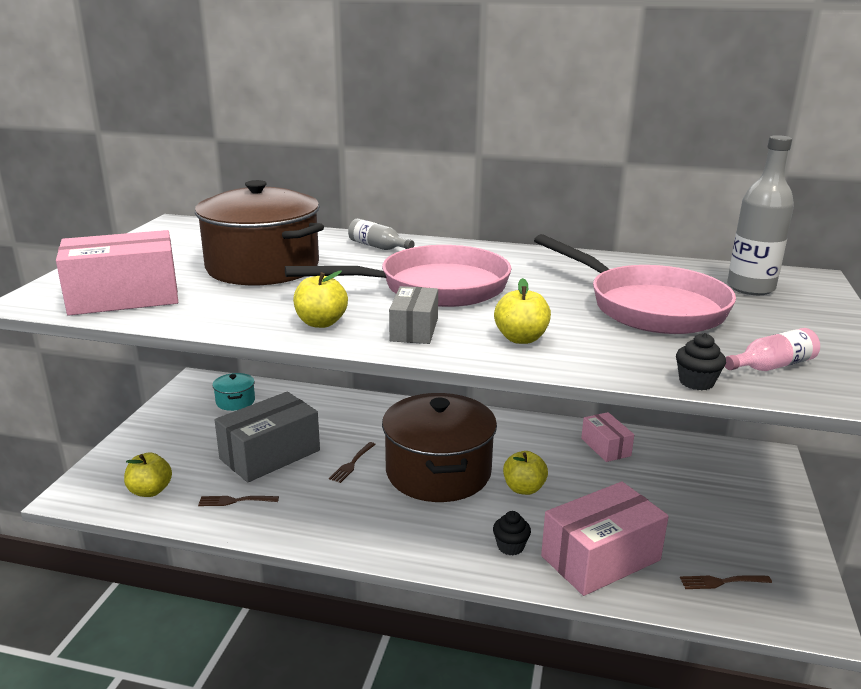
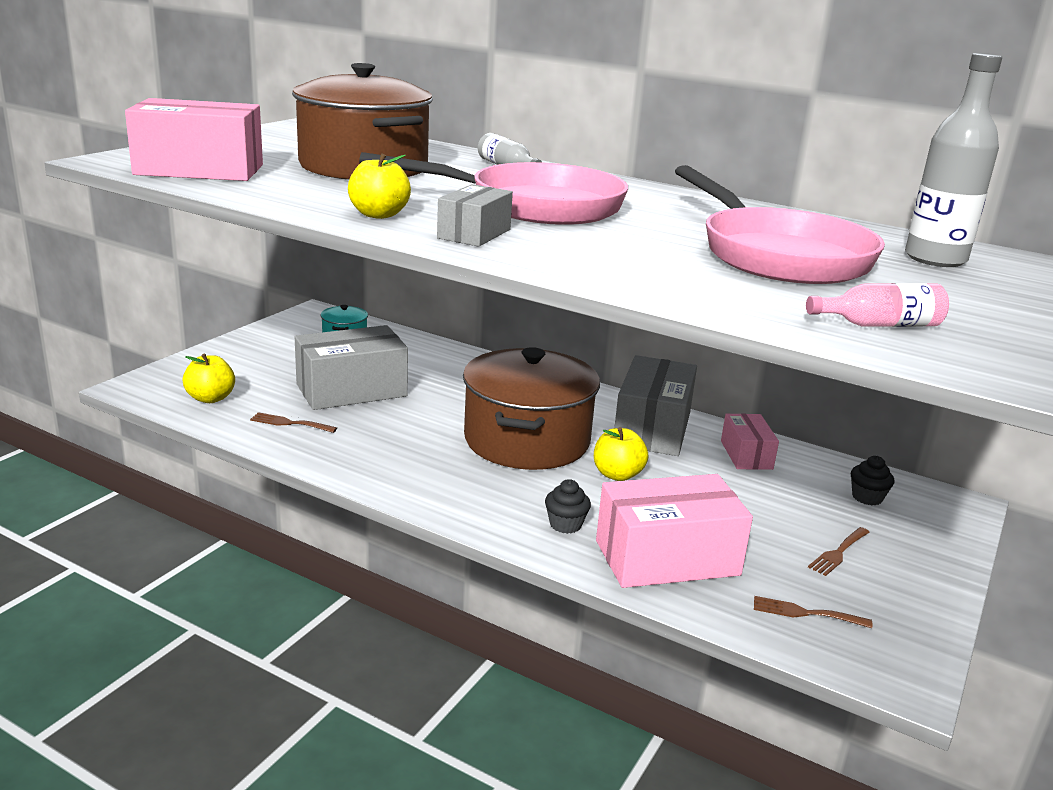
camera: 15 degrees right, 0 degrees up
(352, 464) = (434, 415): brown fork -> brown fork (838, 553)
(521, 338) = (588, 258): yellow apple -> none
(526, 438) = (652, 428): none -> grey box
(696, 382) = (762, 322): black cupcake -> black cupcake (867, 497)

